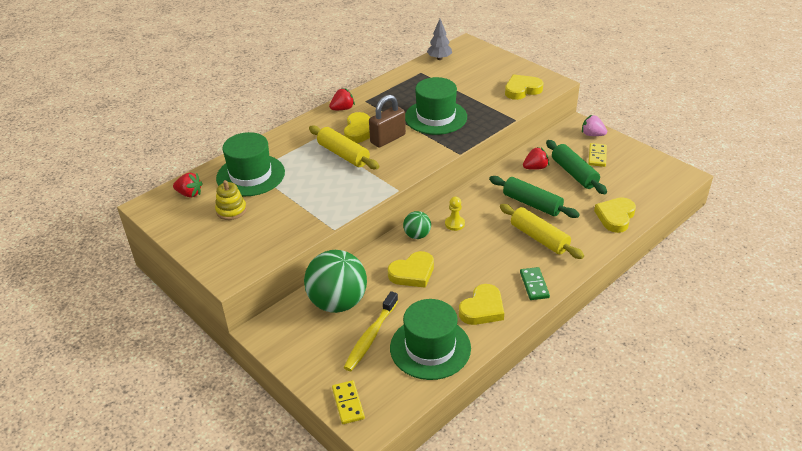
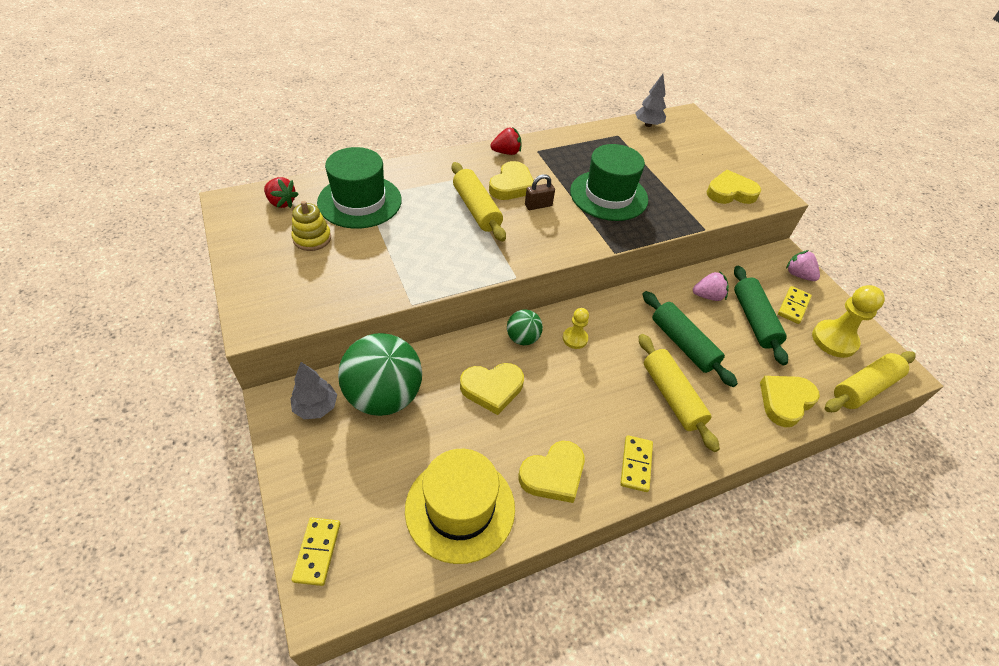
camera: 15 degrees right, 10 degrees up
(292, 325) = (316, 407): none -> grey tree
(370, 336) = (396, 461): yellow toothbrush -> none
(388, 139) = (538, 205): brown padlock -> brown padlock, size x0.59
(430, 348) = (460, 508): green hat -> yellow hat
(534, 285) = (636, 464): green domino -> yellow domino
(535, 168) = (708, 296): red strawberry -> pink strawberry
(633, 169) = (834, 340): none -> yellow pawn
(663, 192) = (864, 388): none -> yellow rolling pin

